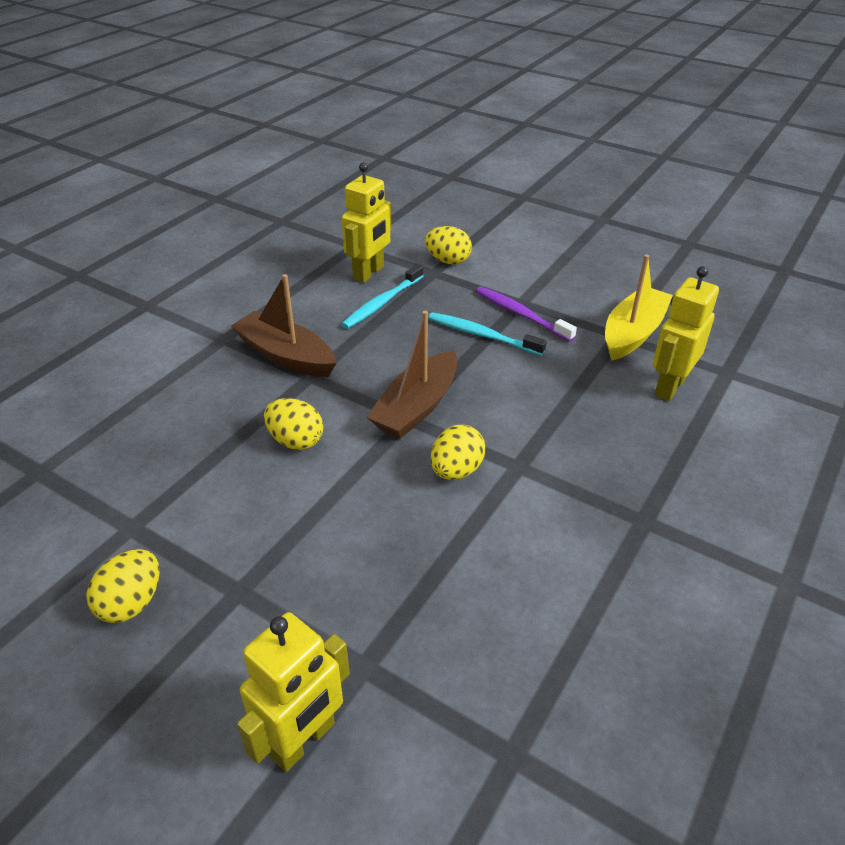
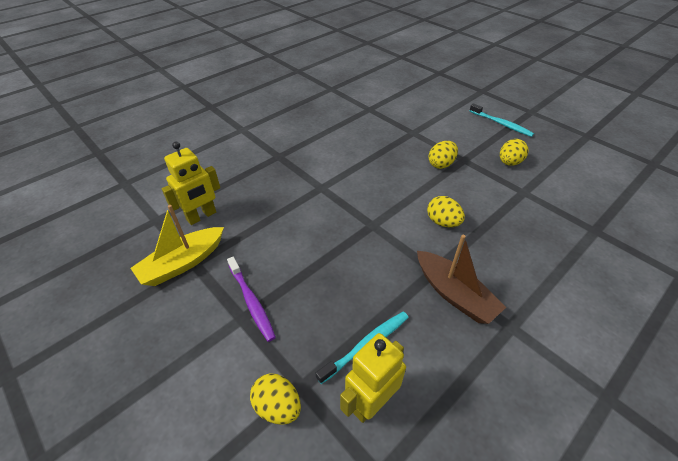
camera: 165 degrees left, 5 degrees up
(303, 741) = (434, 120): yellow robot -> none
(416, 407) = (365, 231): brown boat -> none
(456, 470) = (354, 190): yellow egg -> yellow egg (441, 164)
(483, 335) = (294, 284): turquoise toothbrush -> turquoise toothbrush (501, 124)

